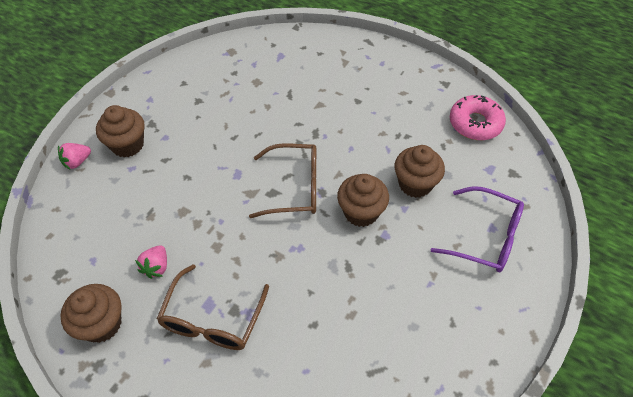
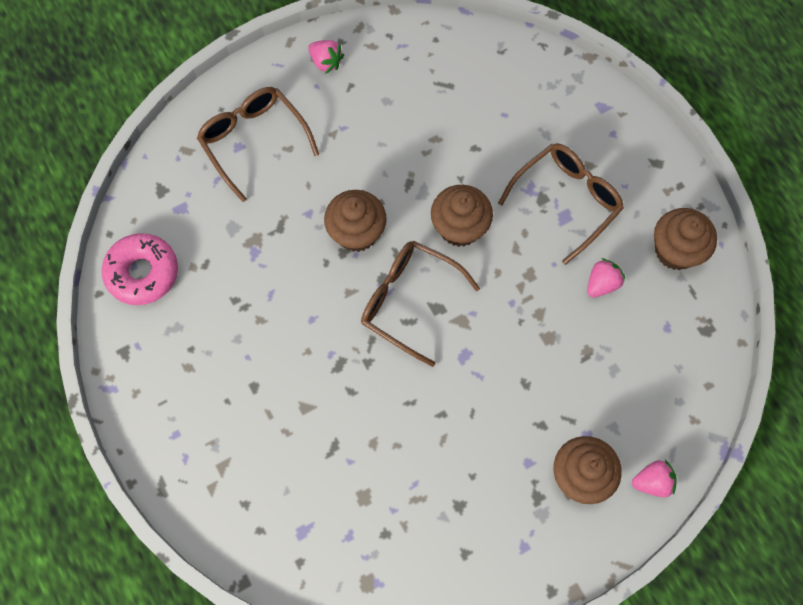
camera: 150 degrees left, 15 degrees up
(415, 184) = (275, 234): brown cupcake -> brown cupcake (459, 227)
(485, 237) = (254, 141): purple glasses -> brown glasses
(489, 333) = (326, 62): none -> pink strawberry

